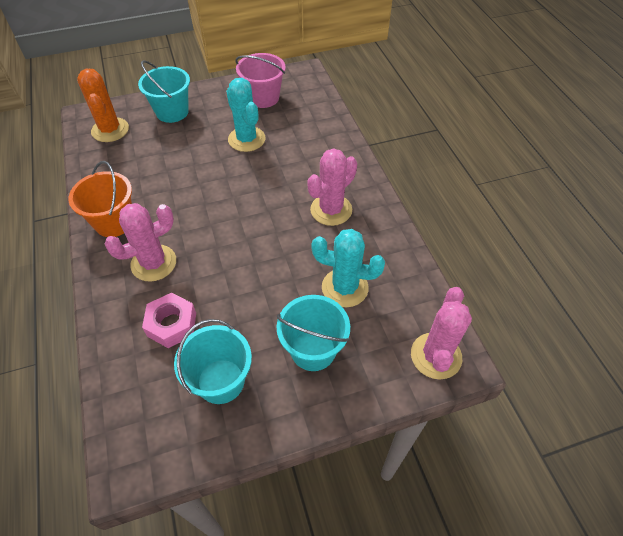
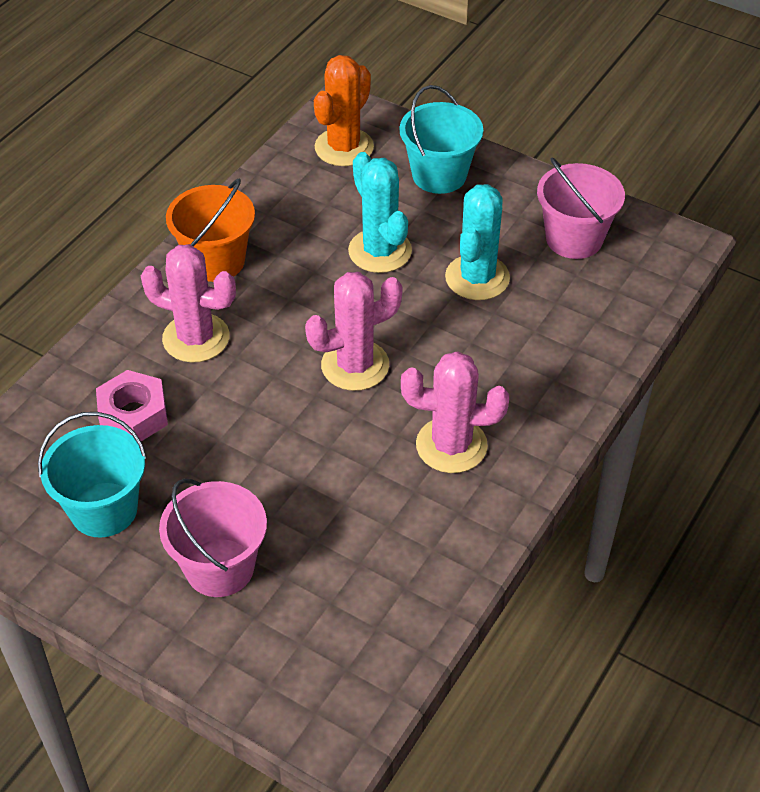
camera: 50 degrees right, 5 degrees down
(313, 350) = (219, 567): turquoise bucket -> pink bucket
(345, 288) = (339, 541): turquoise cactus -> turquoise cactus (380, 251)
(436, 356) = (327, 701): pink cactus -> pink cactus (355, 365)

